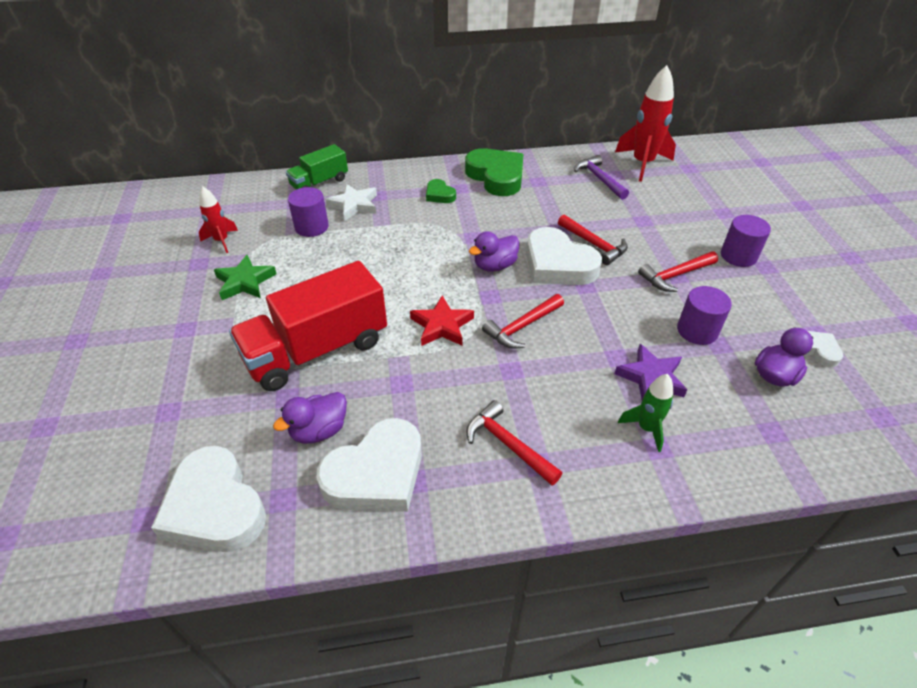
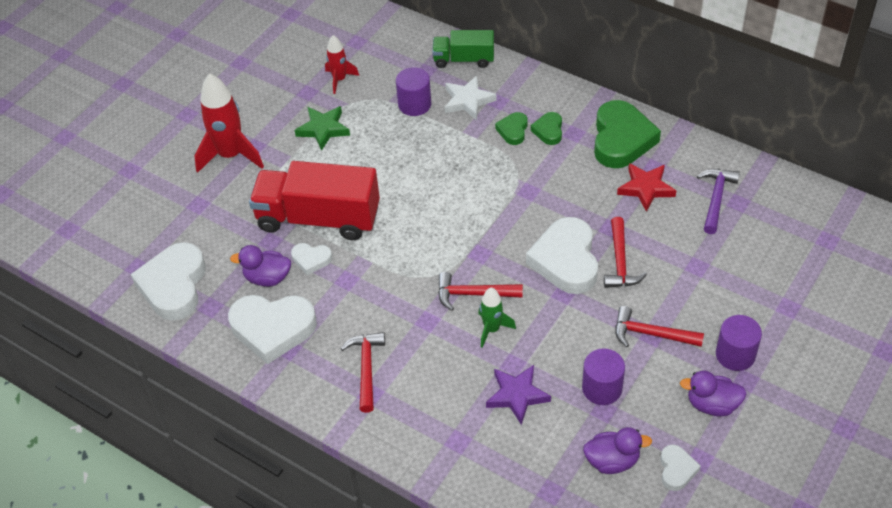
camera: 45 degrees right, 5 degrees up
(347, 387) = (311, 259): none -> white heart
(413, 207) = (513, 130): none -> green heart
(442, 326) = (418, 255): red star -> red star (646, 188)
(495, 266) = (514, 229): purple duck -> purple duck (712, 404)
(642, 164) = (784, 207): red rocket -> red rocket (231, 155)
(646, 428) = (466, 424): green rocket -> green rocket (492, 329)

